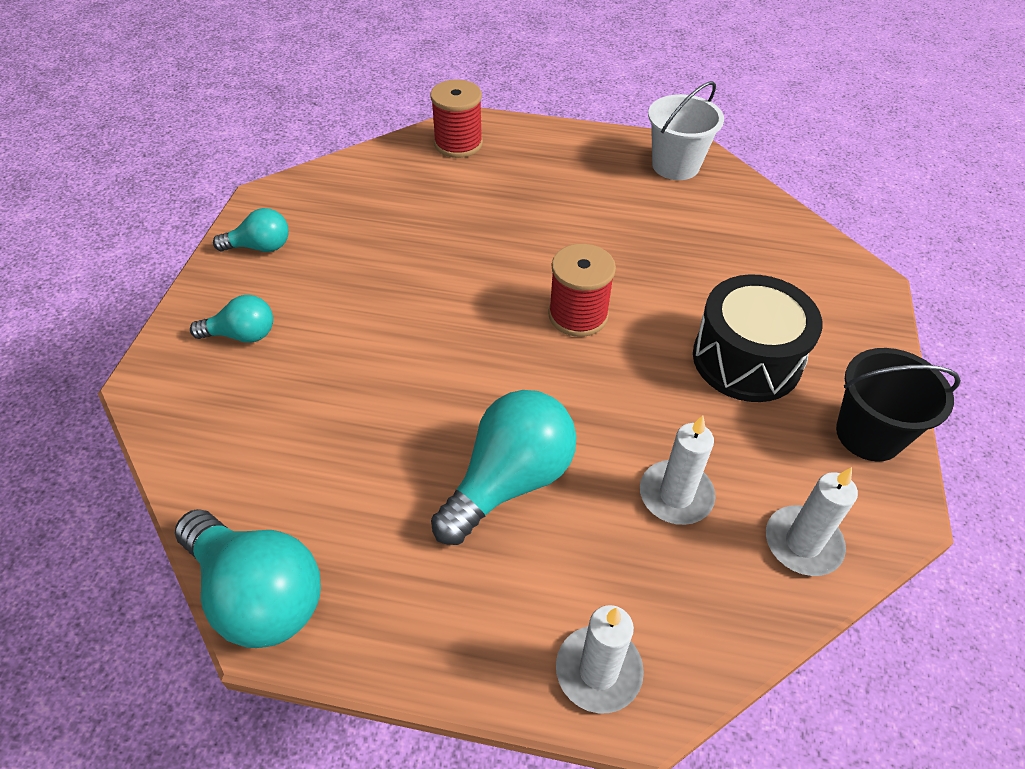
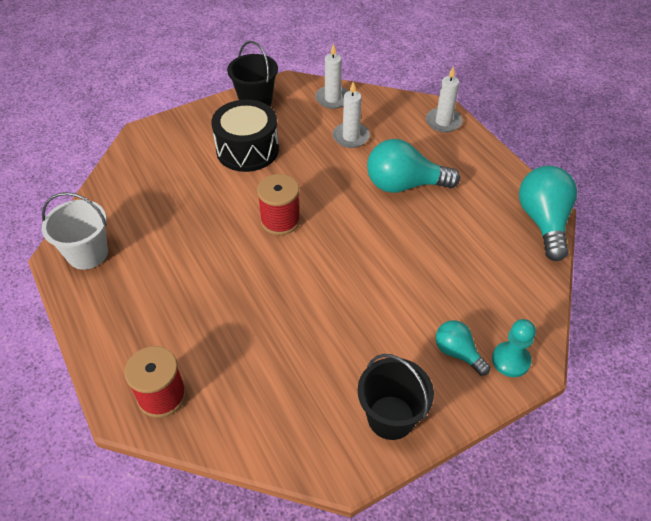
camera: 130 degrees left, 0 degrees up
(177, 368) = (510, 360): none -> turquoise pawn
(260, 247) = (391, 417): turquoise light bulb -> black bucket

